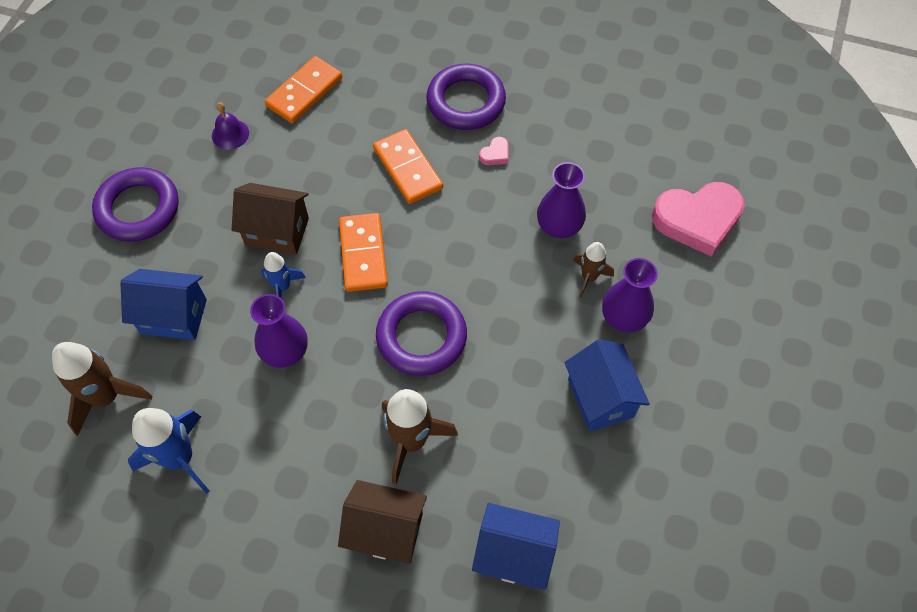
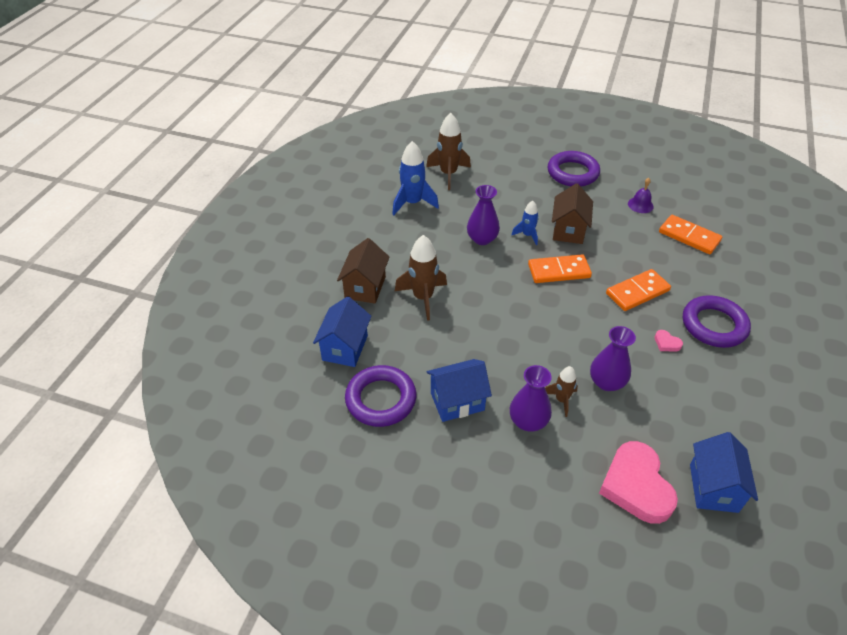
camera: 90 degrees right, 15 degrees down
(174, 316) = (501, 193): blue house -> blue house (713, 488)
(421, 337) = (498, 301): purple ring -> purple ring (381, 399)

